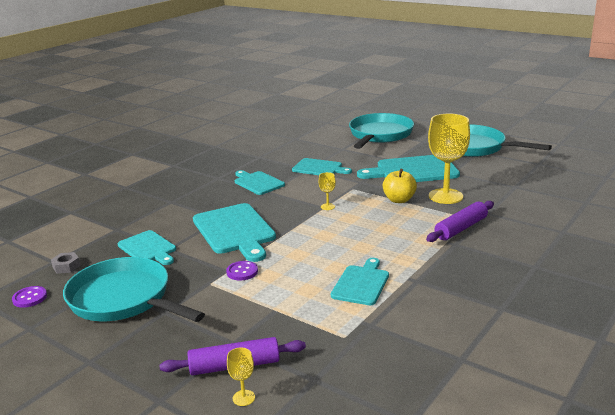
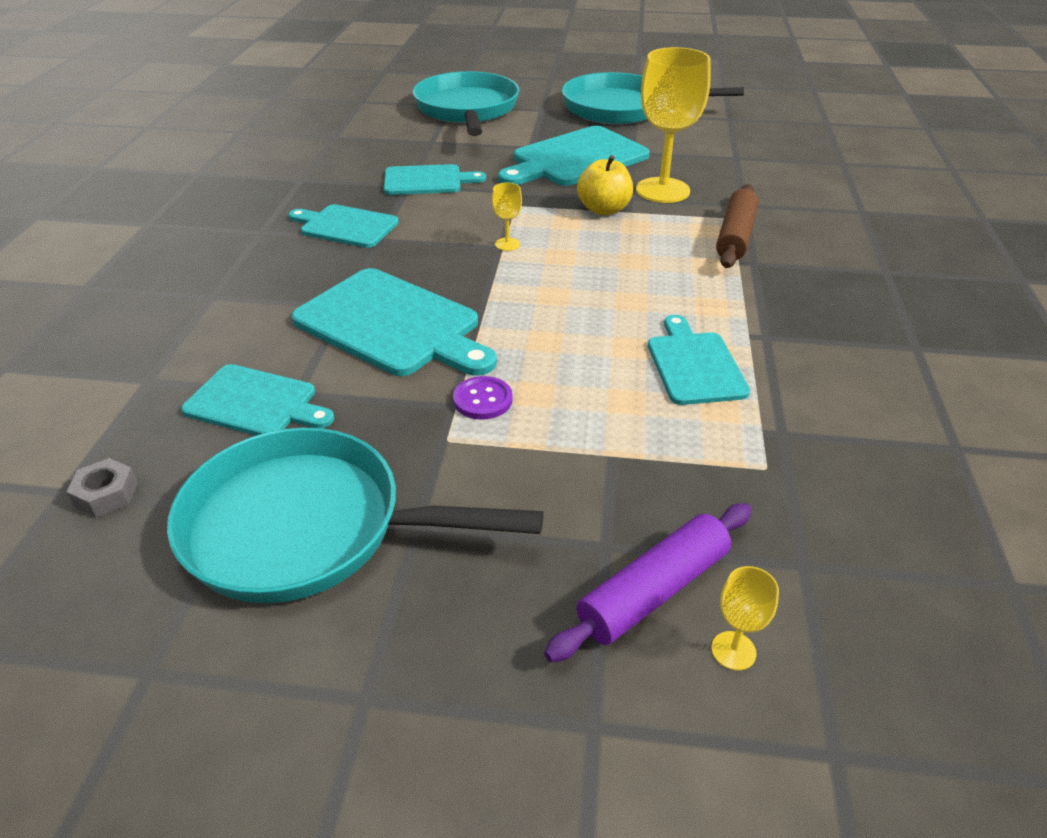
camera: 30 degrees left, 15 degrees up
(30, 298) = (81, 597): purple button -> none
(461, 228) = (735, 236): purple rolling pin -> brown rolling pin

